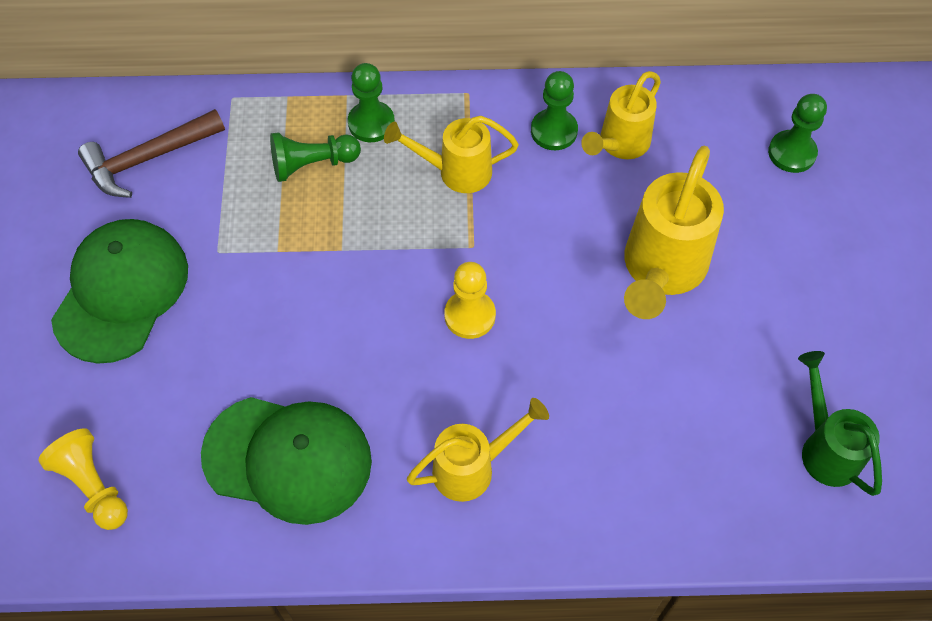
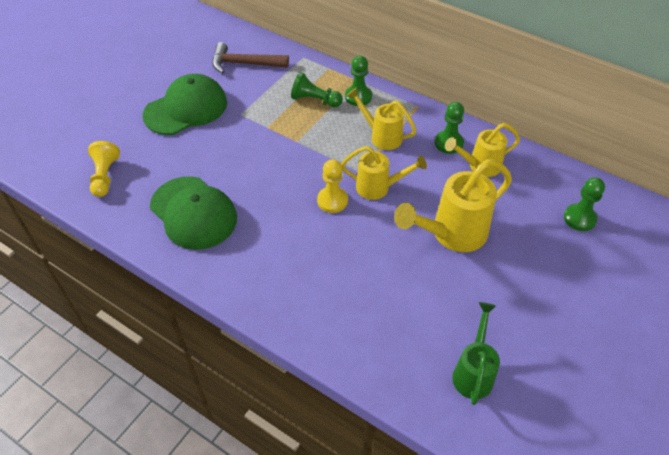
camera: 35 degrees right, 10 degrees down
(473, 467) = (274, 267): yellow watering can -> yellow watering can (379, 188)

